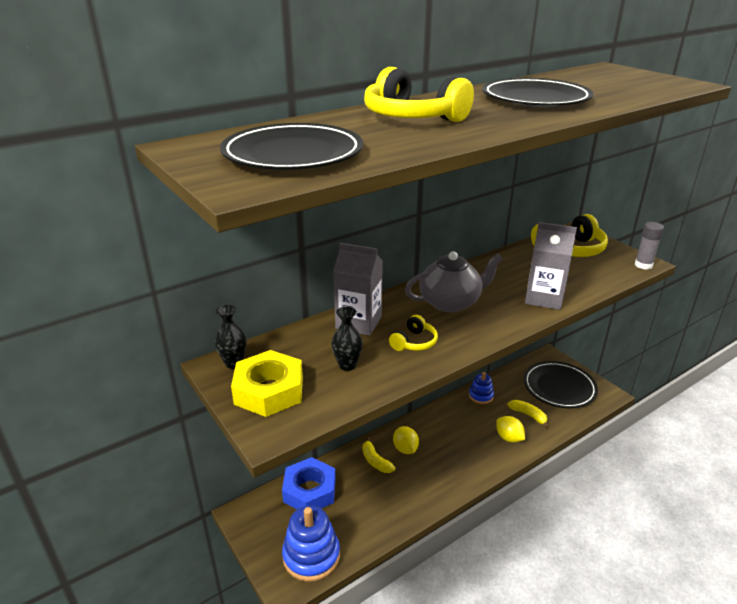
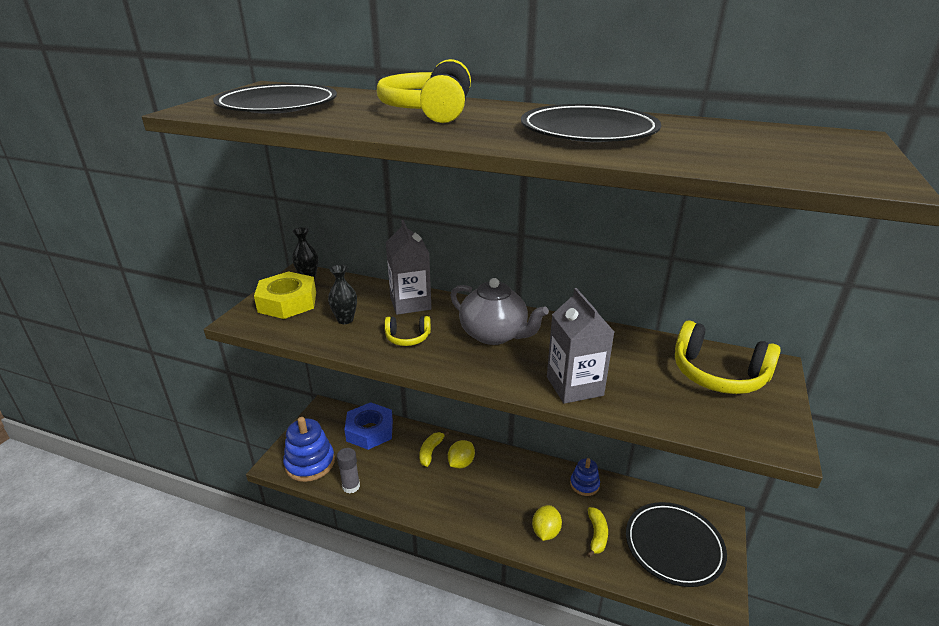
camera: 55 degrees right, 0 degrees up
(643, 265) = (771, 444): grey glue stick -> grey glue stick (351, 486)

